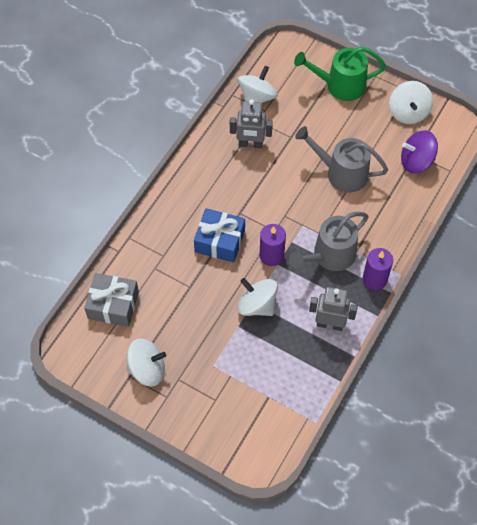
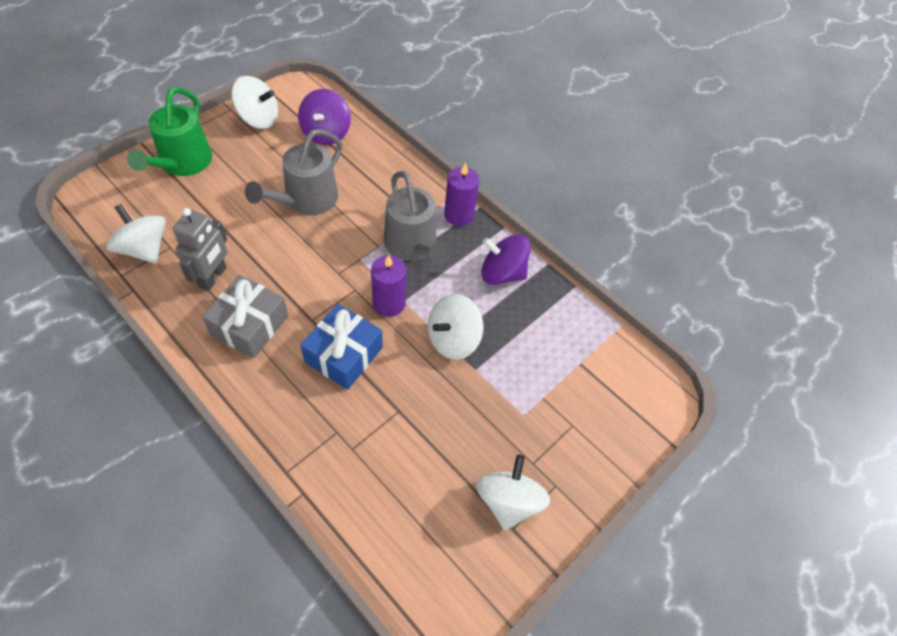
camera: 80 degrees left, 5 degrees down
(113, 305) = (391, 524): grey gift -> grey gift (249, 325)
(330, 324) = (502, 273): grey robot -> purple spinning top

